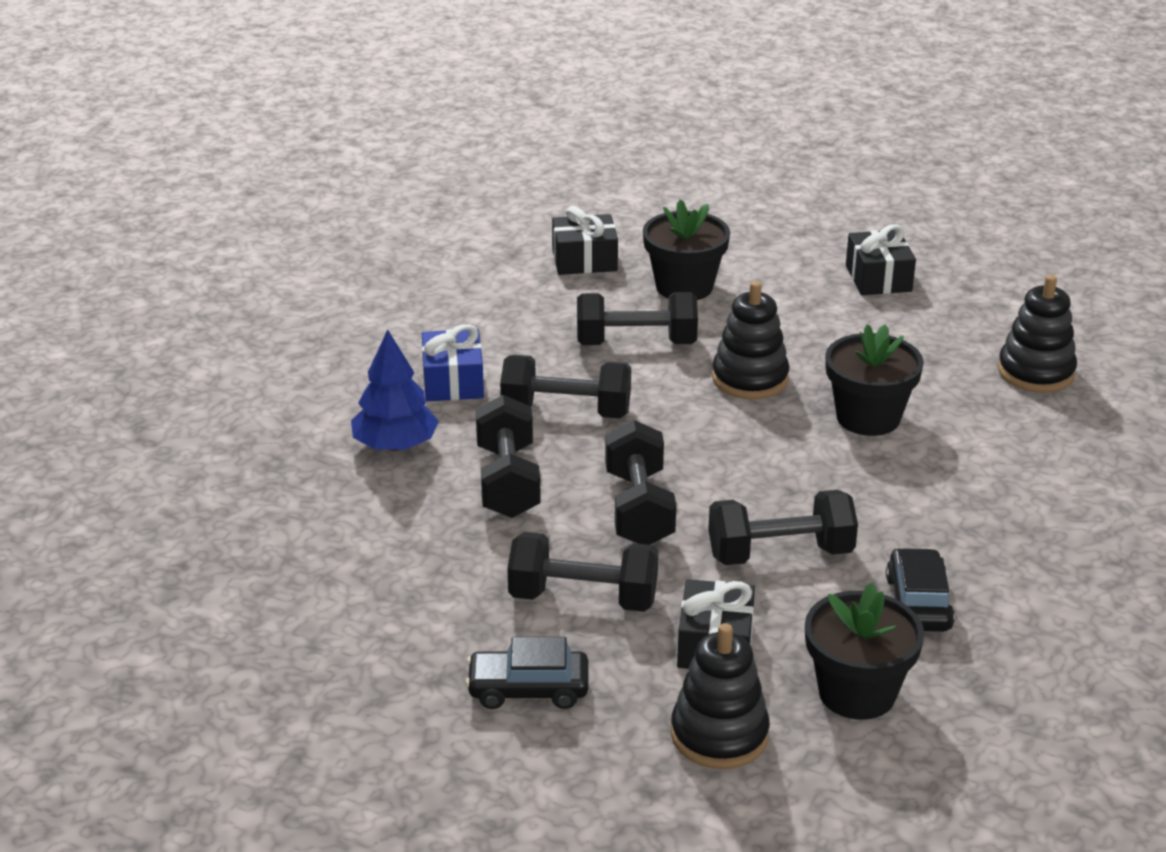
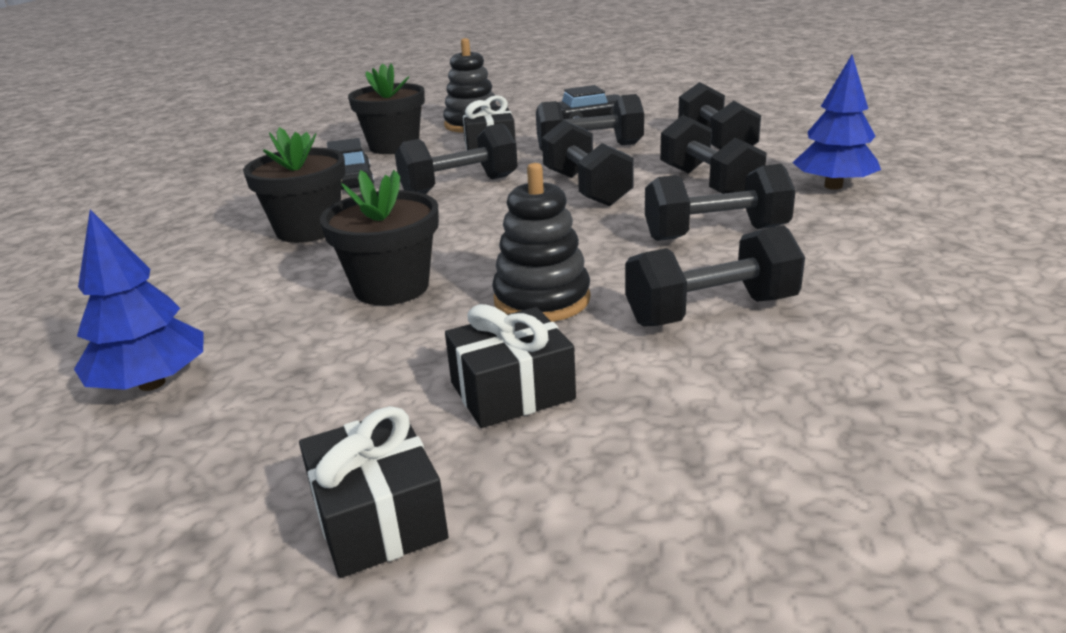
camera: 165 degrees right, 5 degrees down
(422, 562) = (715, 143): none -> black dumbbell
(453, 382) = (861, 235): blue gift -> none
(584, 260) = (934, 428): black gift -> black gift (512, 391)
(684, 286) = (719, 413): black flower pot -> black flower pot (308, 229)
(1036, 372) = (151, 383): black stacking toy -> blue tree

